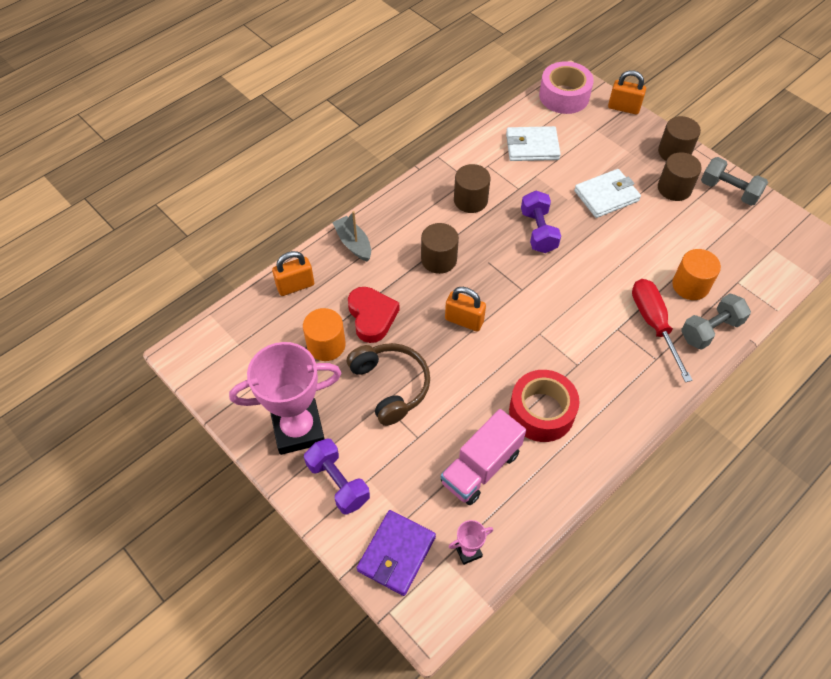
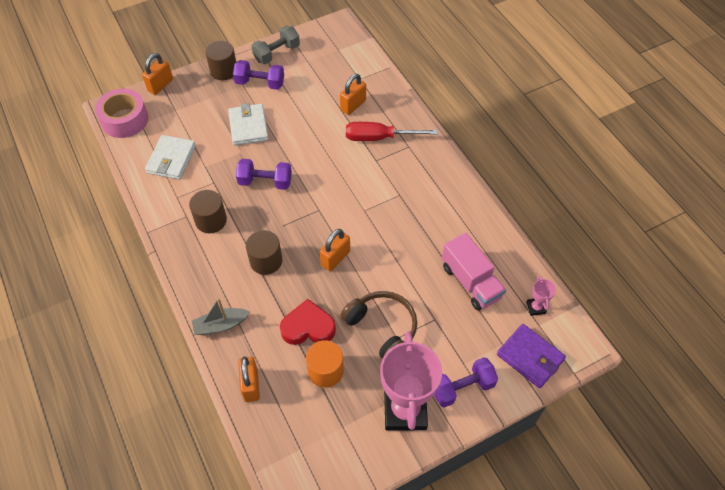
camera: 75 degrees left, 0 degrees up
(390, 386) = (382, 328): brown headphones -> brown headphones turned 60 degrees clockwise
(541, 412) = (434, 229): red tape -> none
(674, 188) = (260, 83): brown cylinder -> purple dumbbell
(690, 285) = (353, 105): orange cylinder -> orange padlock
(710, 330) = (394, 108): grey dumbbell -> none

